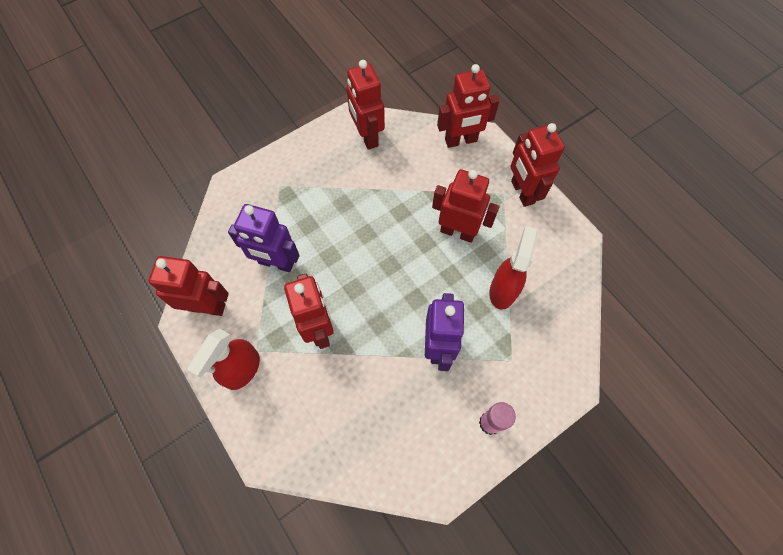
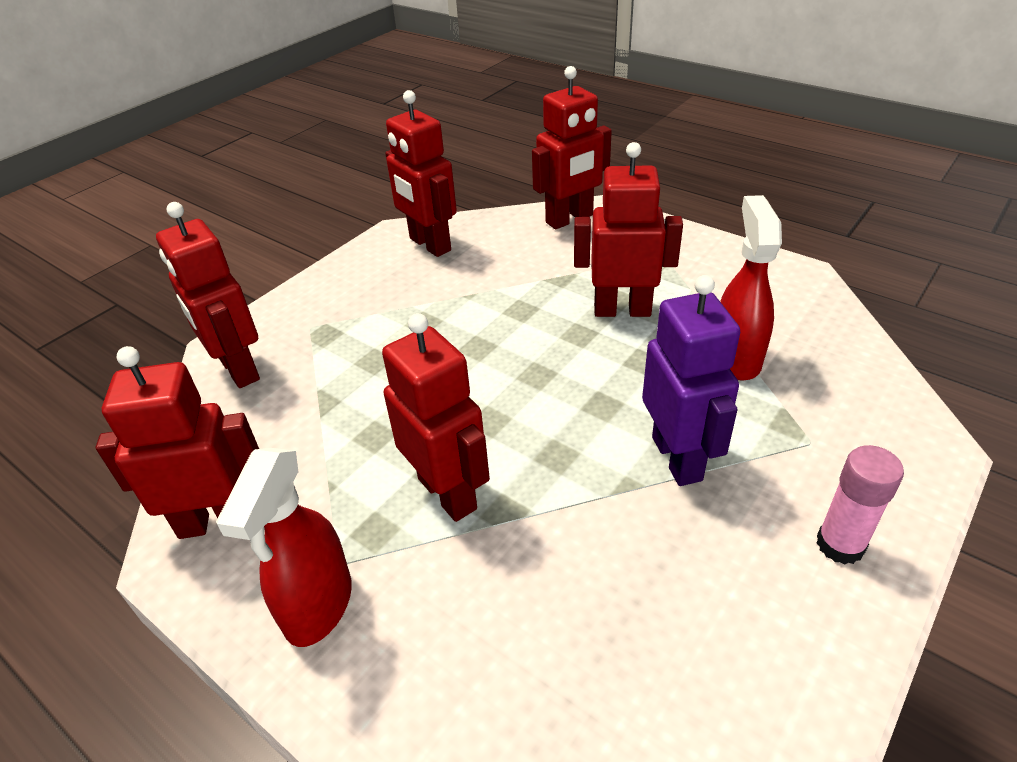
camera: 15 degrees left, 25 degrees down
(276, 263) = (335, 423): purple robot -> none
(522, 192) = (689, 248): red robot -> red robot (238, 369)

